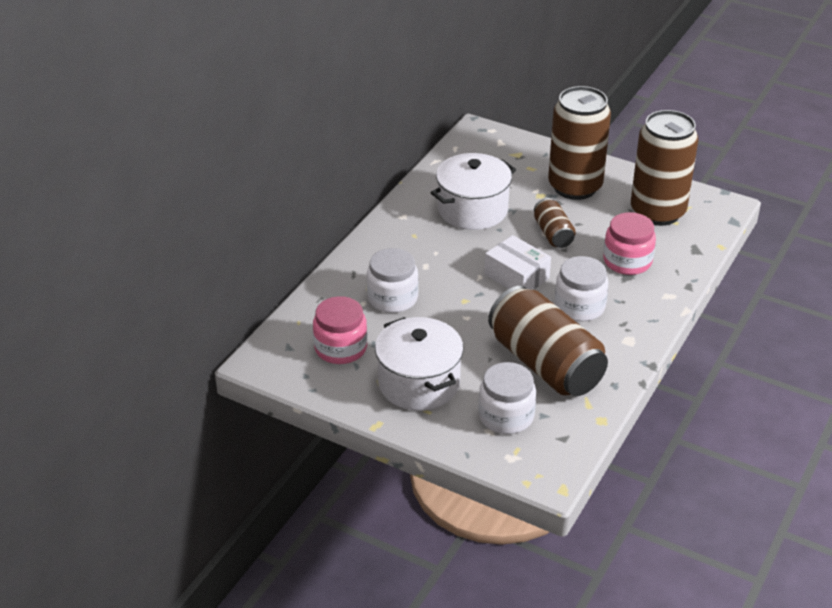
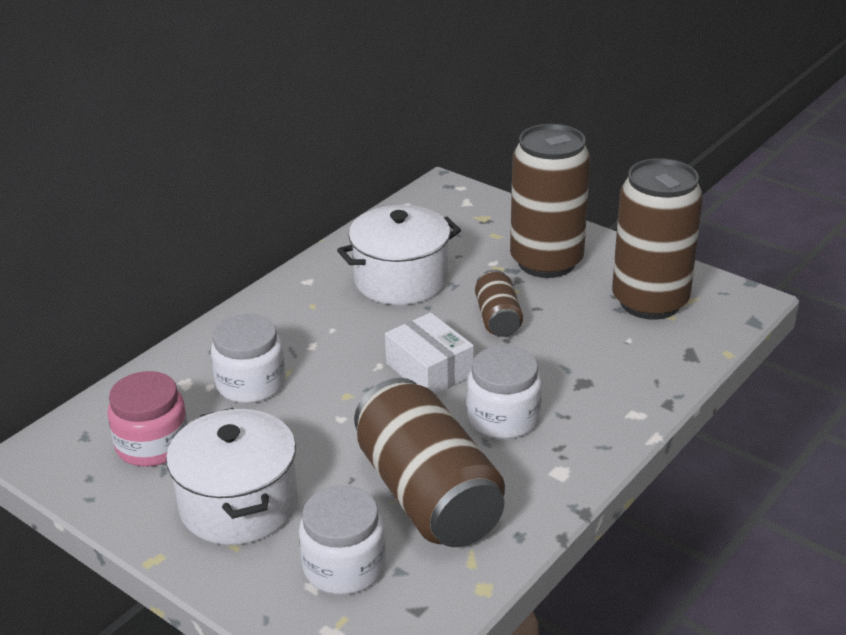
camera: 10 degrees right, 5 degrees down
(627, 261) = (589, 362): pink jar -> none

